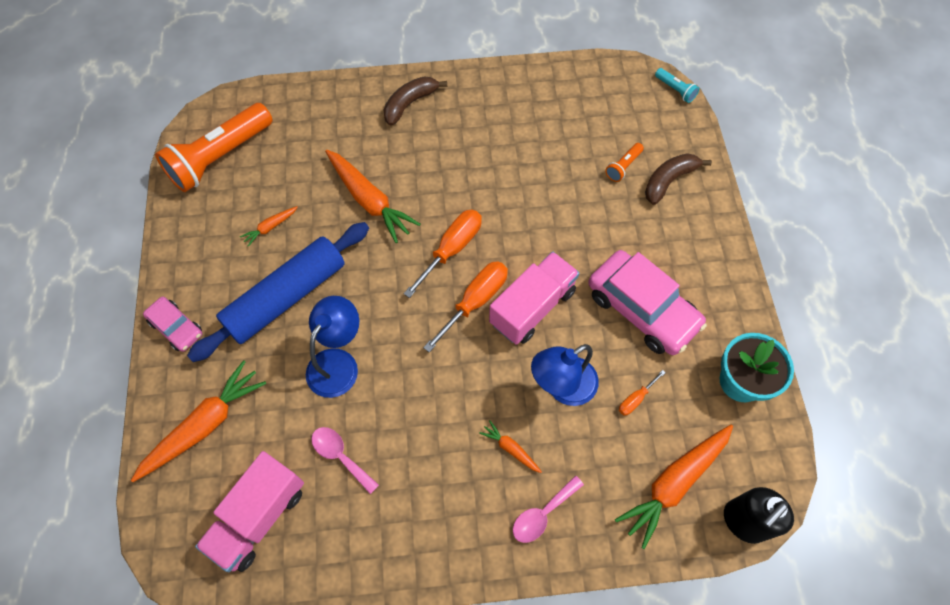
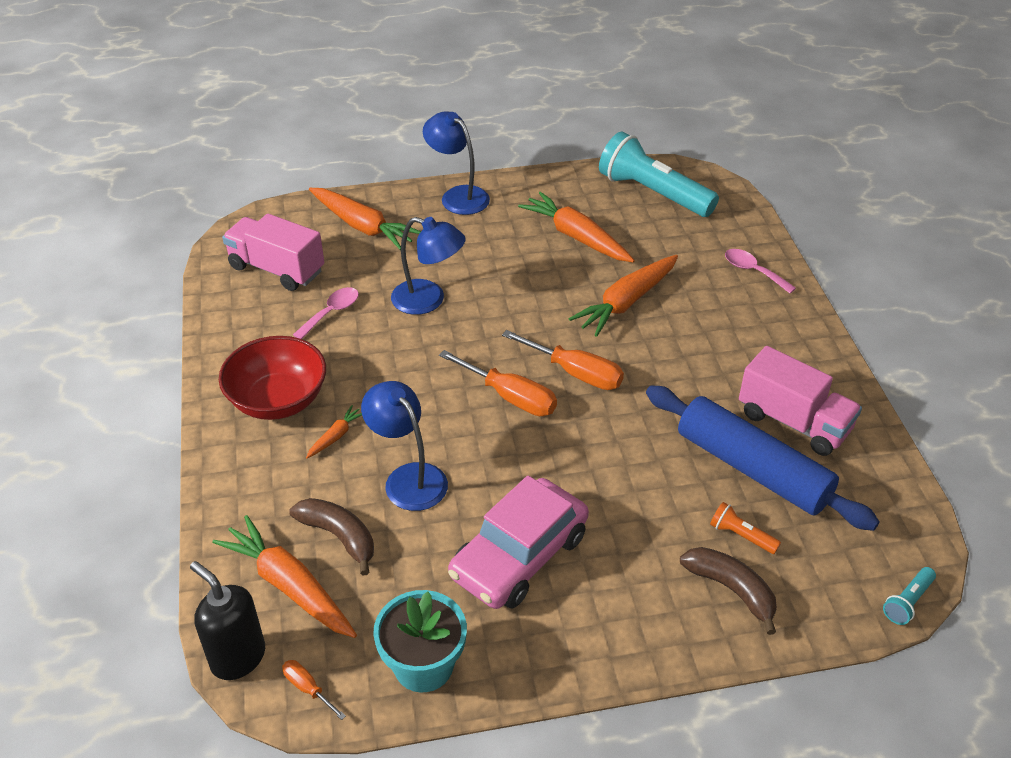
camera: 85 degrees right, 20 degrees down
(176, 327) = (458, 196): pink car -> blue lamp
(220, 157) = (653, 193): orange flashlight -> turquoise flashlight
(270, 227) = (576, 237): orange carrot -> orange carrot, size x2.12
(286, 297) = (498, 257): blue rolling pin -> blue rolling pin (752, 468)
(409, 104) = (773, 321): brown banana -> brown banana (339, 536)
(460, 504) = (278, 400): none -> red bowl
(532, 307) = (509, 447): pink truck -> pink truck (793, 422)
(542, 514) = (263, 465): pink spoon -> pink spoon (753, 271)
(636, 399) = (395, 548): orange screwdriver -> orange screwdriver (308, 688)

